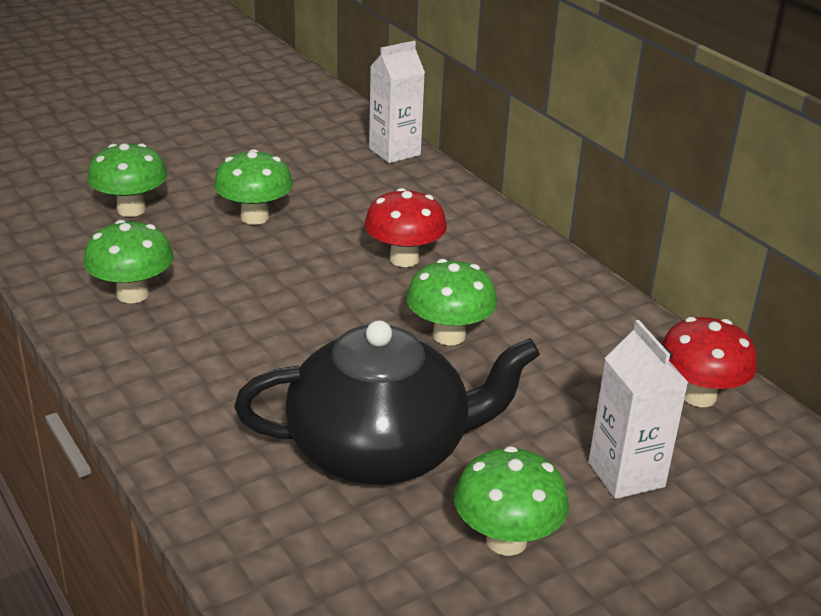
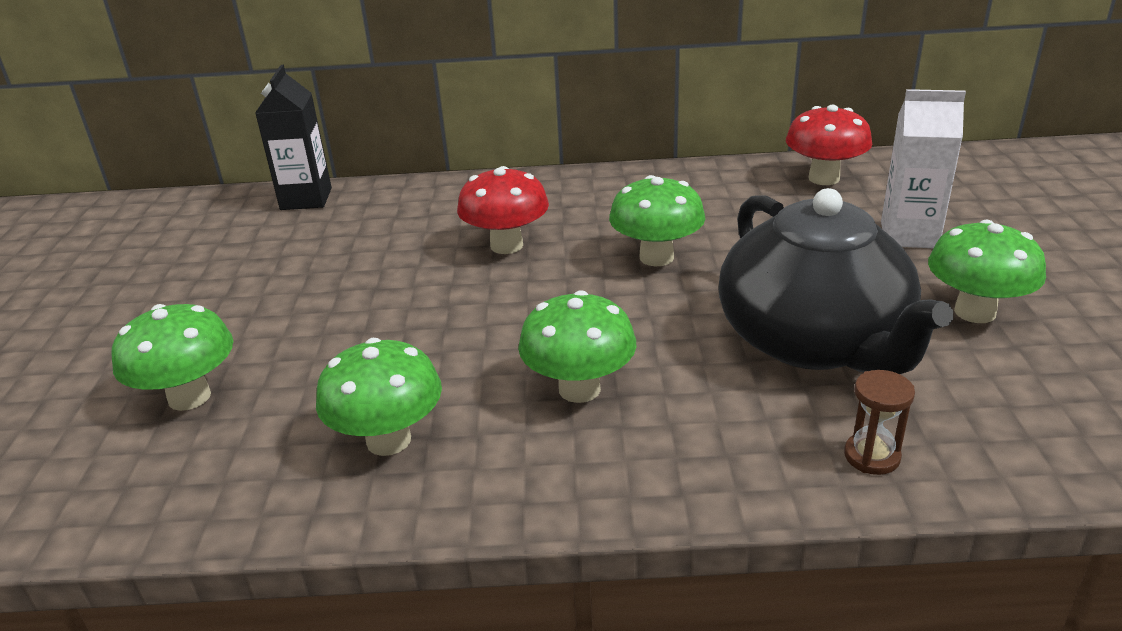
camera: 55 degrees left, 0 degrees up
(240, 511) = (872, 456): none -> brown hourglass
(255, 217) = (324, 311): green mushroom -> green mushroom (579, 389)
(381, 450) = (814, 341): black teapot -> black teapot turned 135 degrees clockwise
(394, 152) = (306, 199): white carton -> black carton

